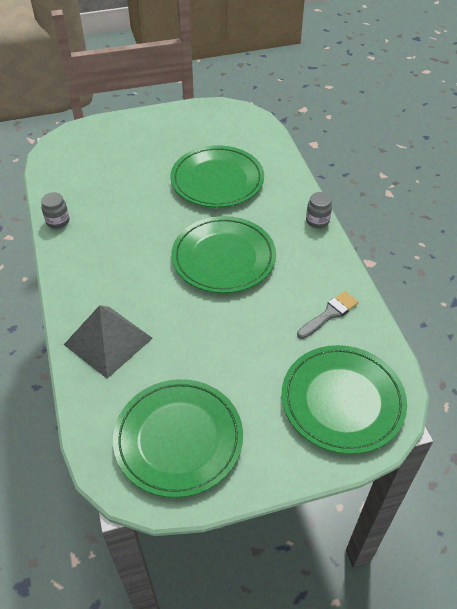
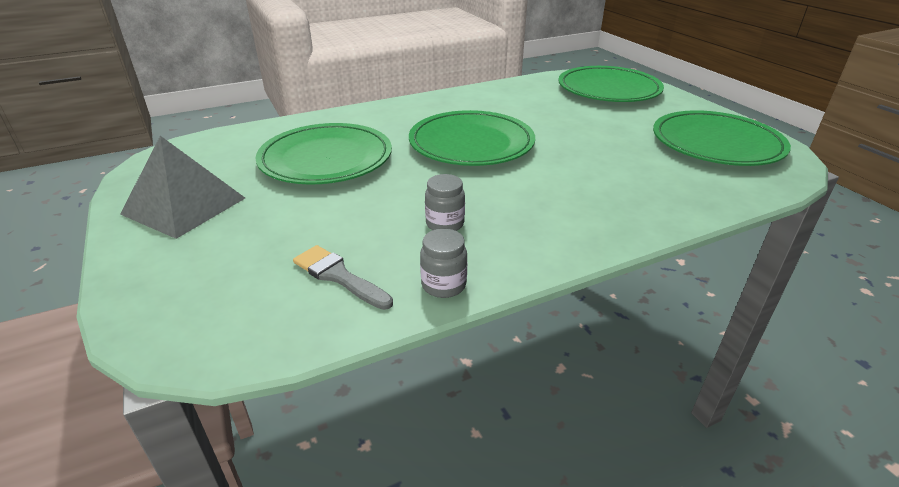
camera: 100 degrees left, 15 degrees down
(108, 341) = (645, 195): grey pyramid -> grey pyramid (184, 205)
(317, 221) = (396, 104): grey jar -> grey jar (445, 224)
(329, 314) = (521, 96): grey brush -> grey brush (338, 276)

